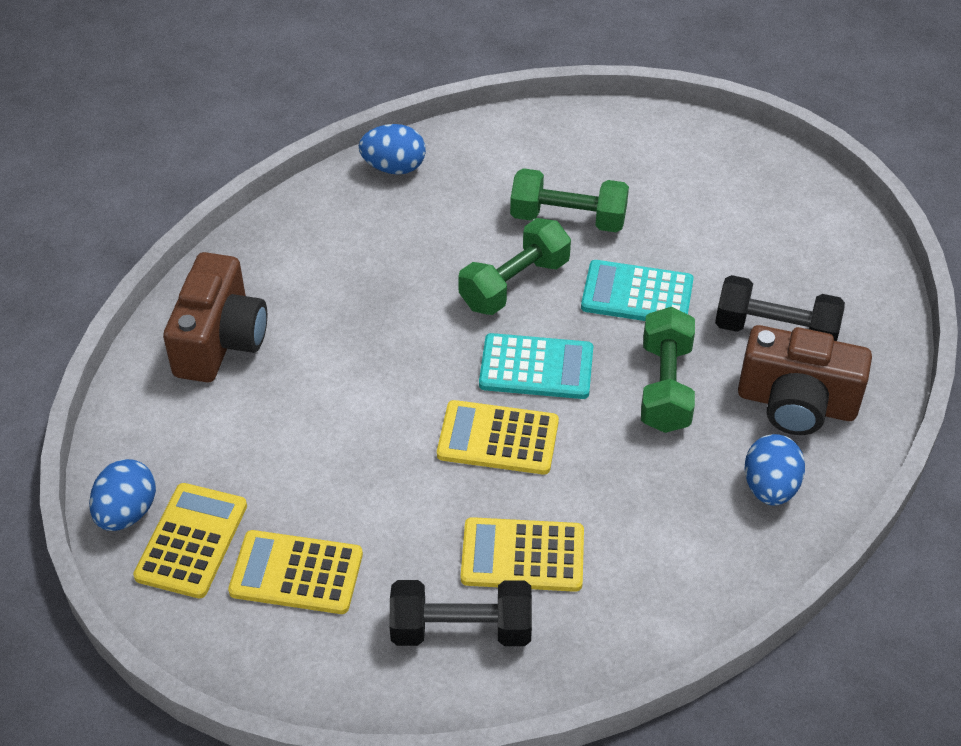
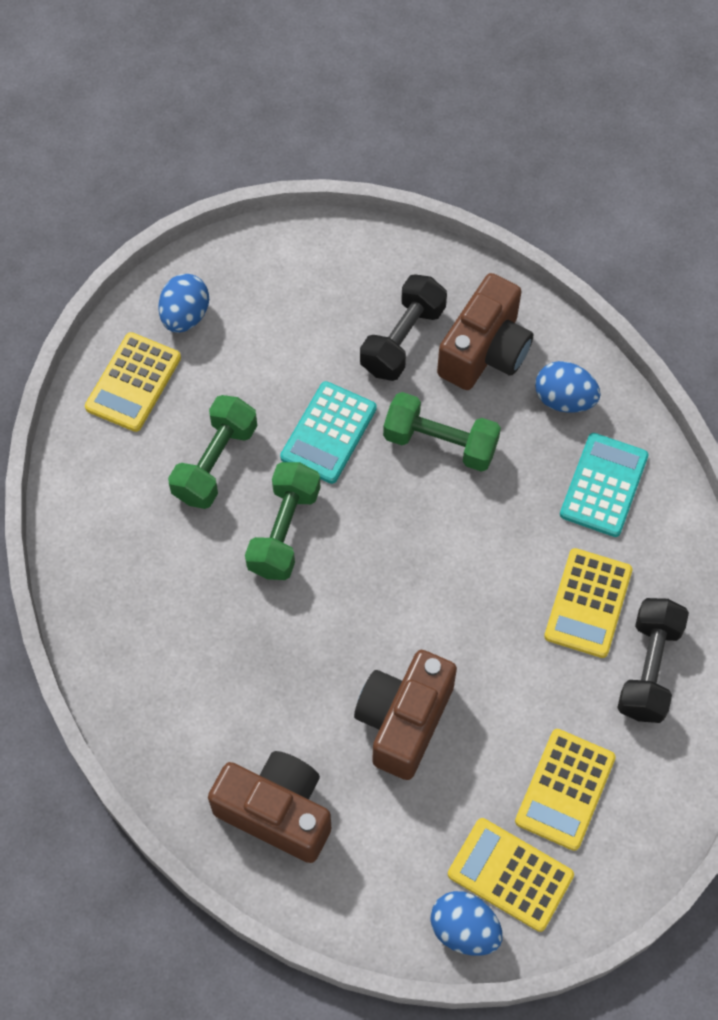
camera: 75 degrees left, 15 degrees up
(338, 419) = (403, 720): none -> brown camera
(394, 167) = (90, 601): blue egg -> blue egg (185, 316)
(498, 438) = (461, 591): yellow calculator -> yellow calculator (133, 382)
(514, 284) = (284, 531): green dumbbell -> green dumbbell turned 45 degrees clockwise
(536, 367) = (390, 539): turquoise calculator -> turquoise calculator (603, 485)

